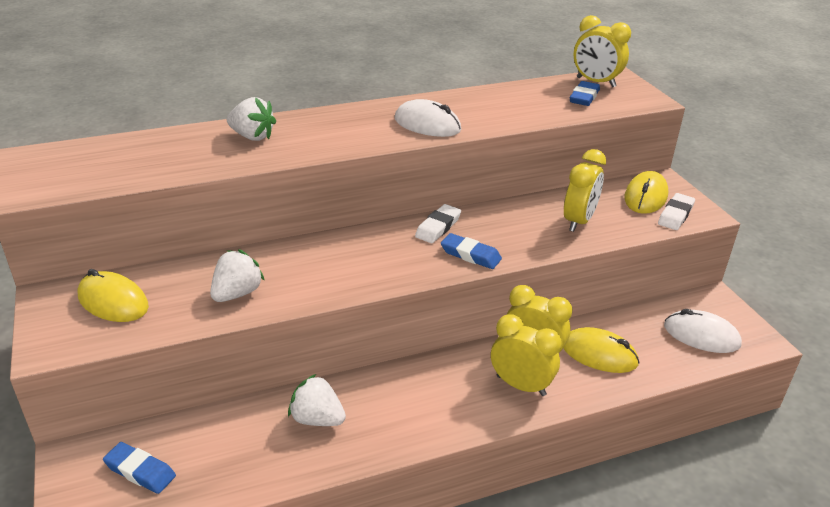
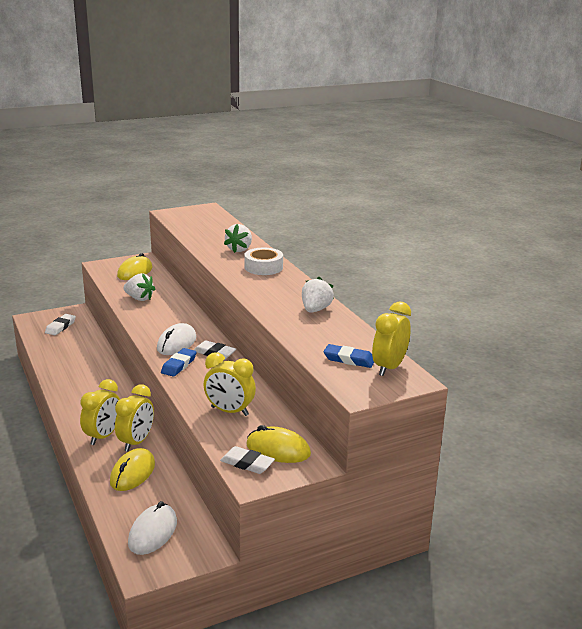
camera: 85 degrees right, 10 degrees down
(140, 471) = (60, 327): blue eraser -> white eraser
(317, 419) = (86, 367): white strawberry -> white strawberry (315, 310)
(328, 124) = (263, 267): none -> white tape
(427, 125) = (271, 297): white mouse -> white mouse (176, 343)

